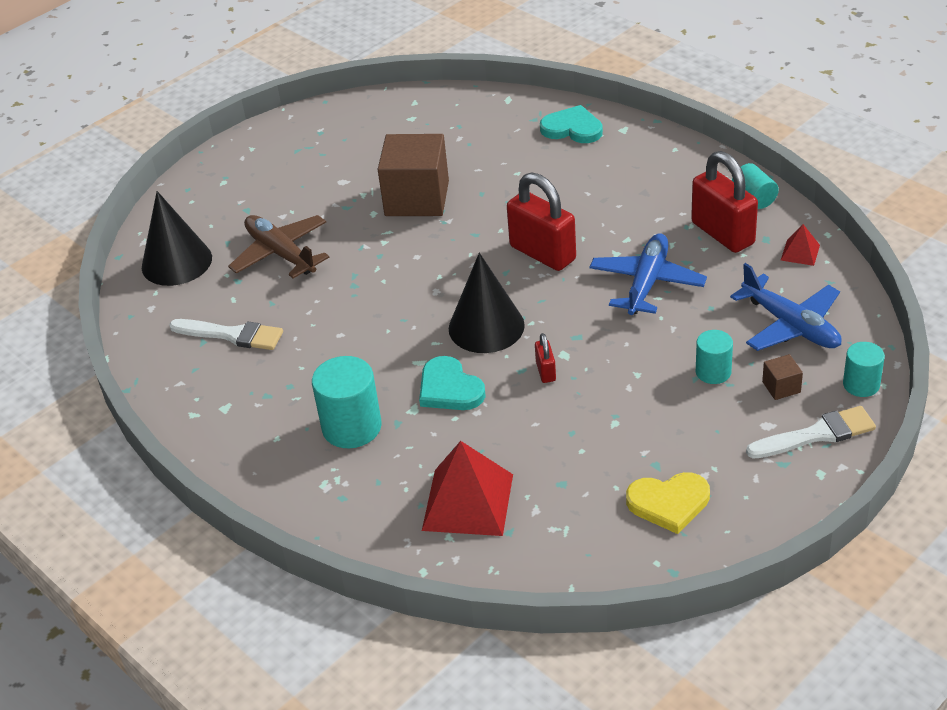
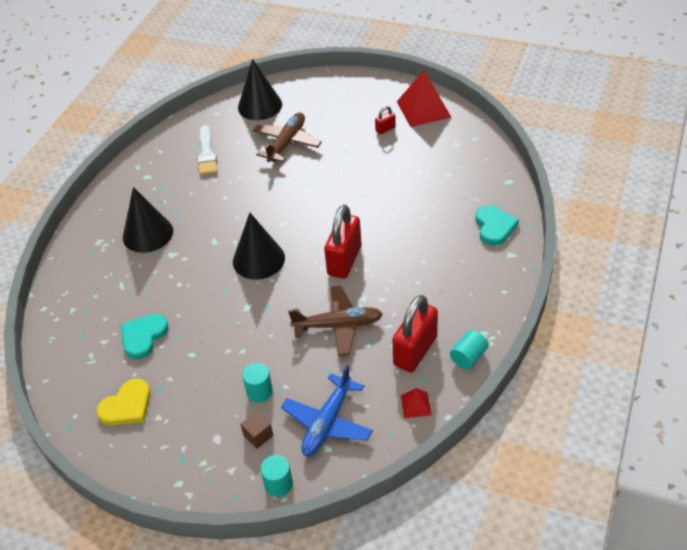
camera: 65 degrees right, 5 degrees up
(352, 427) = (148, 234): turquoise cylinder -> black cone
(417, 198) = (371, 179): brown cube -> none
(449, 388) = (195, 263): turquoise heart -> turquoise heart (143, 336)
(468, 502) = (102, 308): red pyramid -> red pyramid (423, 109)
(546, 371) = (227, 303): red padlock -> red padlock (385, 129)
(647, 283) = (338, 325): blue plane -> brown plane
(669, 503) = (127, 406): yellow heart -> yellow heart turned 105 degrees counterclockwise
(816, 434) = (216, 470): white brush -> none

